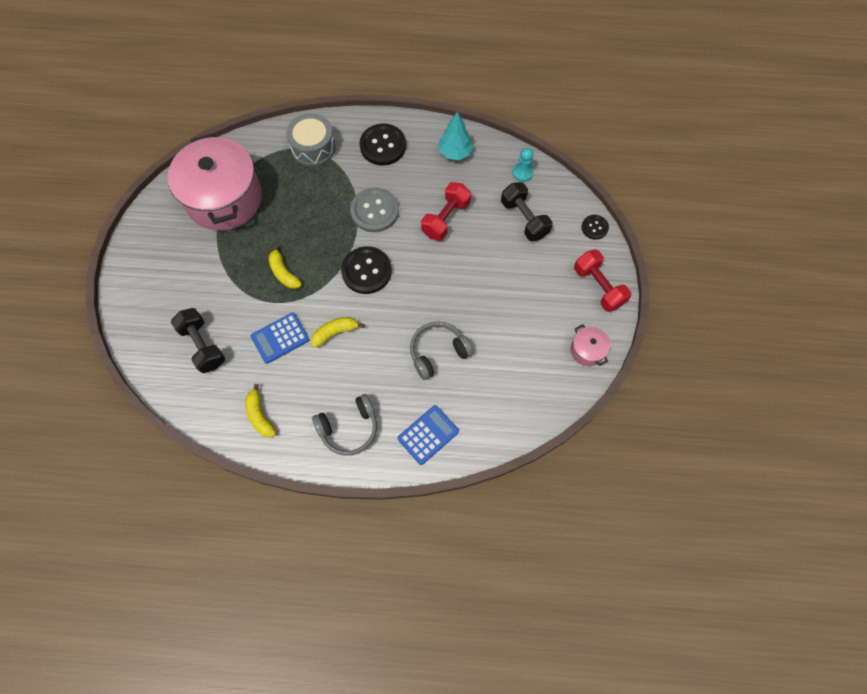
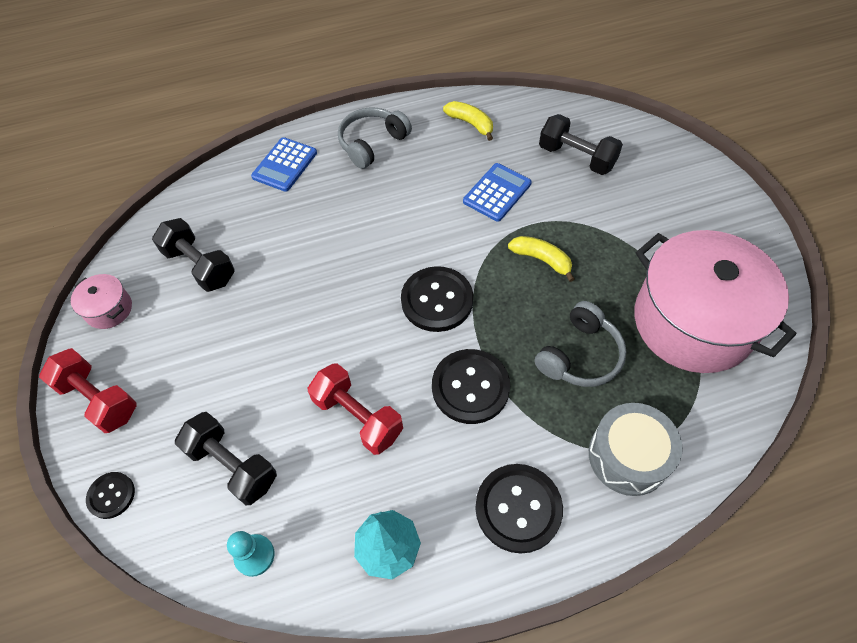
camera: 160 degrees right, 10 degrees down
(335, 332) = (437, 219): yellow banana -> none
(374, 211) = (470, 387): grey button -> black button
(438, 352) = (303, 242): grey headphones -> grey headphones (580, 355)
(446, 218) = (358, 417): red dumbbell -> red dumbbell turned 60 degrees counterclockwise
(517, 361) = (200, 266): none -> black dumbbell

